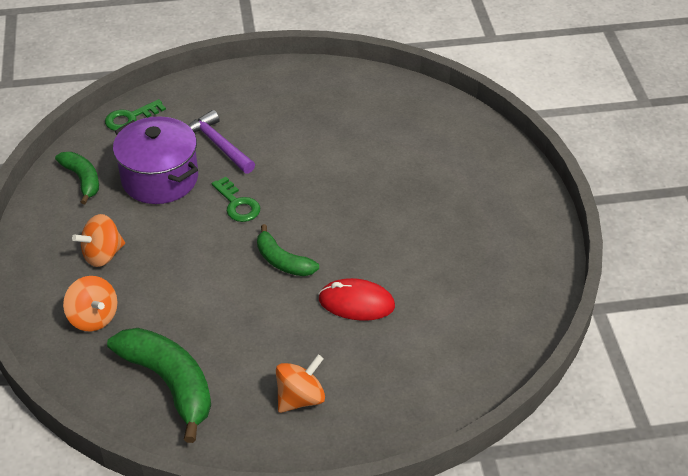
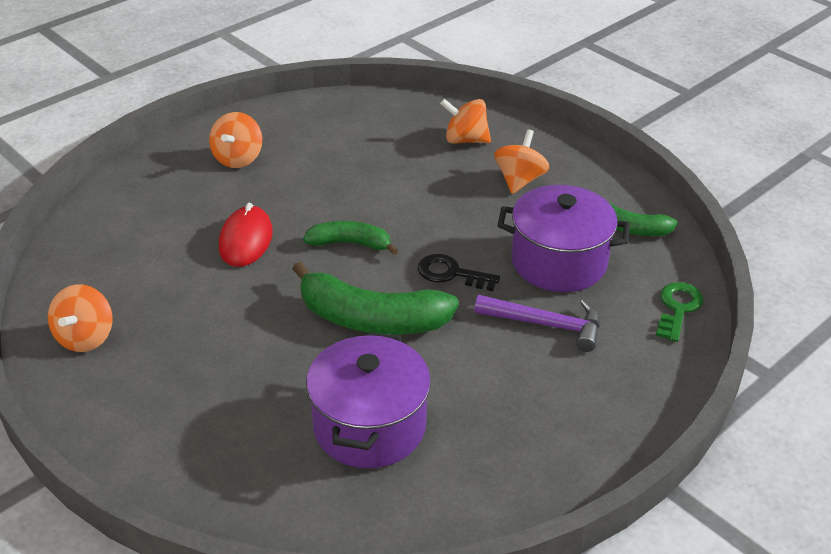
camera: 145 degrees right, 5 degrees down
(169, 383) = (353, 128): green banana -> green banana (371, 319)
(237, 204) = (451, 273): green key -> black key
(356, 303) = (245, 240): red mouse -> red mouse turned 60 degrees counterclockwise
(377, 138) = (369, 426): none -> purple pot
(519, 274) = (85, 337): none -> orange spinning top

